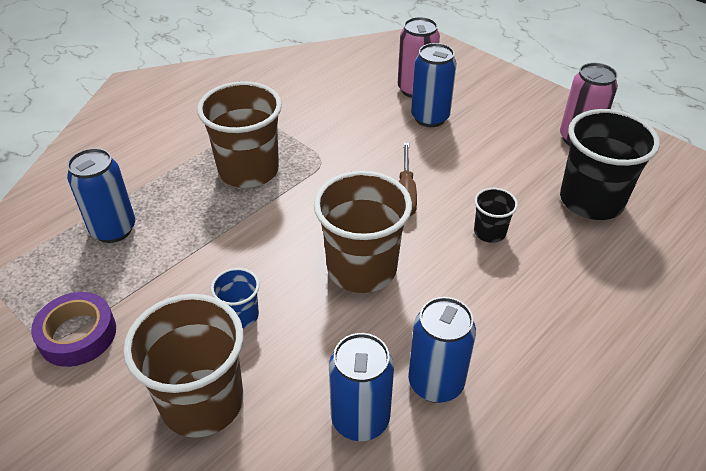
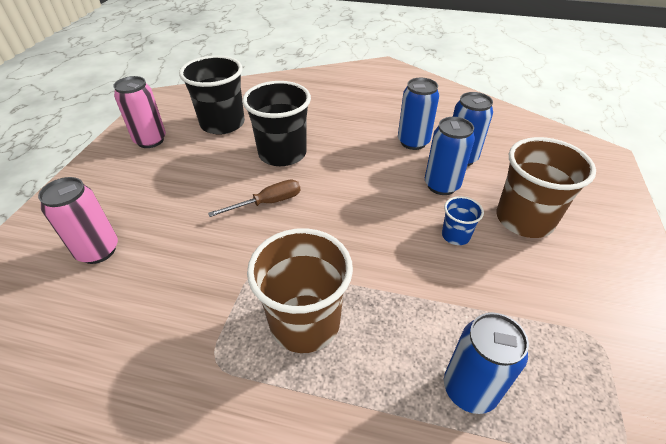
camera: 120 degrees left, 0 degrees up
(77, 334) = (571, 322): purple tape -> none
(362, 269) = (362, 196): brown cup -> none
(430, 118) = (150, 223): blue can -> blue can (441, 185)
(489, 232) = (282, 154): black cup -> black cup, size x2.06

